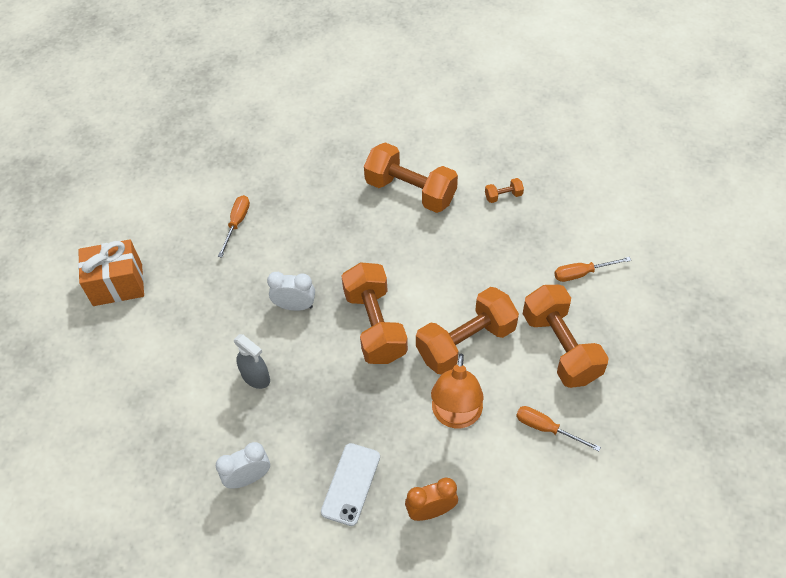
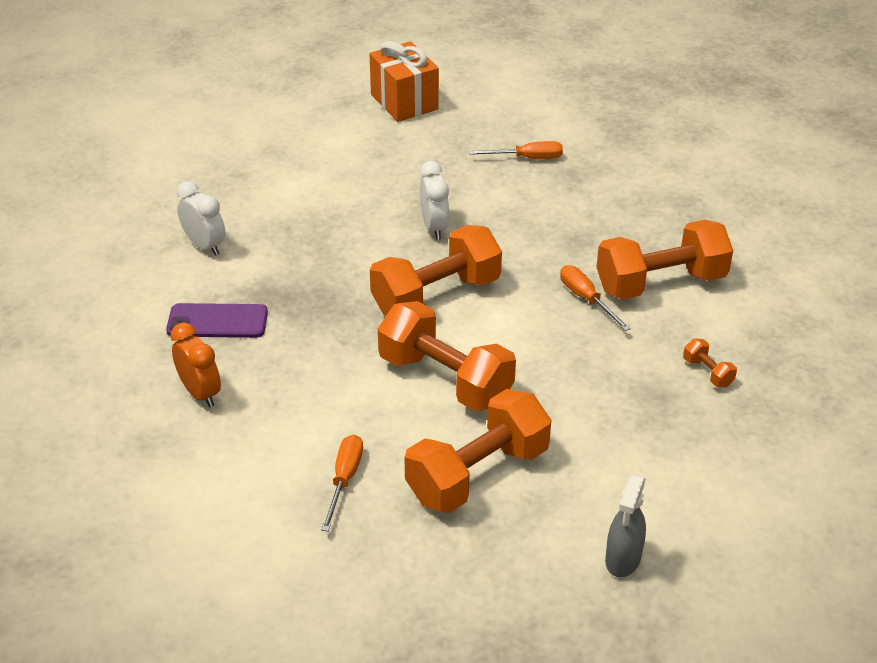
camera: 70 degrees right, 15 degrees down
(256, 377) = (328, 221): grey spray bottle -> grey spray bottle (623, 559)
(350, 484) = (217, 321): white phone -> purple phone
(410, 191) = (660, 283): orange dumbbell -> orange dumbbell turned 60 degrees clockwise
(456, 416) = (333, 390): orange lamp -> none
(582, 273) = (615, 478): orange screwdriver -> orange screwdriver (586, 299)

